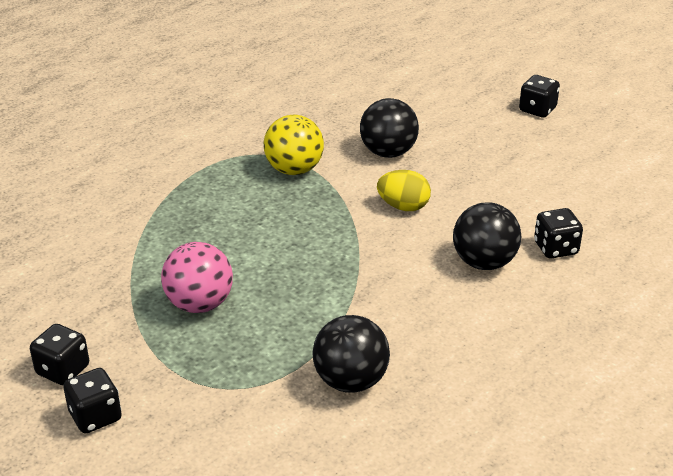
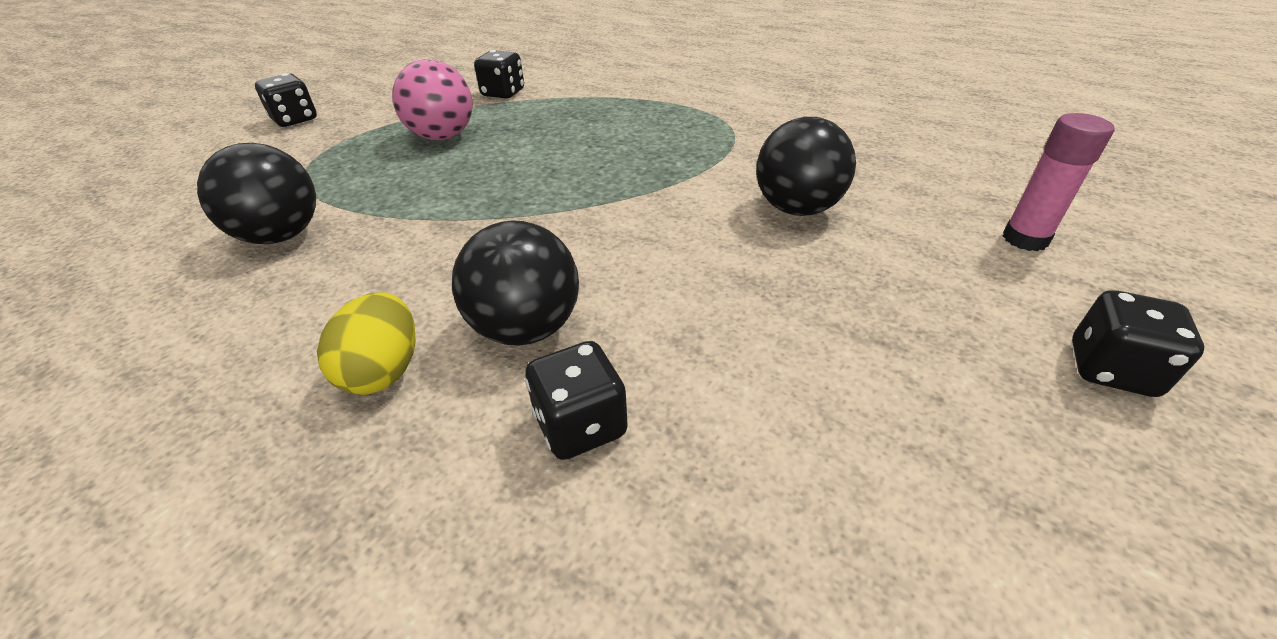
camera: 80 degrees right, 5 degrees up
(63, 370) = (361, 100): black dice -> black dice (503, 93)
(294, 170) = (709, 150): yellow ball -> none
(403, 207) = (659, 235): yellow egg -> yellow egg (384, 371)
(441, 94) = (1025, 239): none -> pink glue stick

